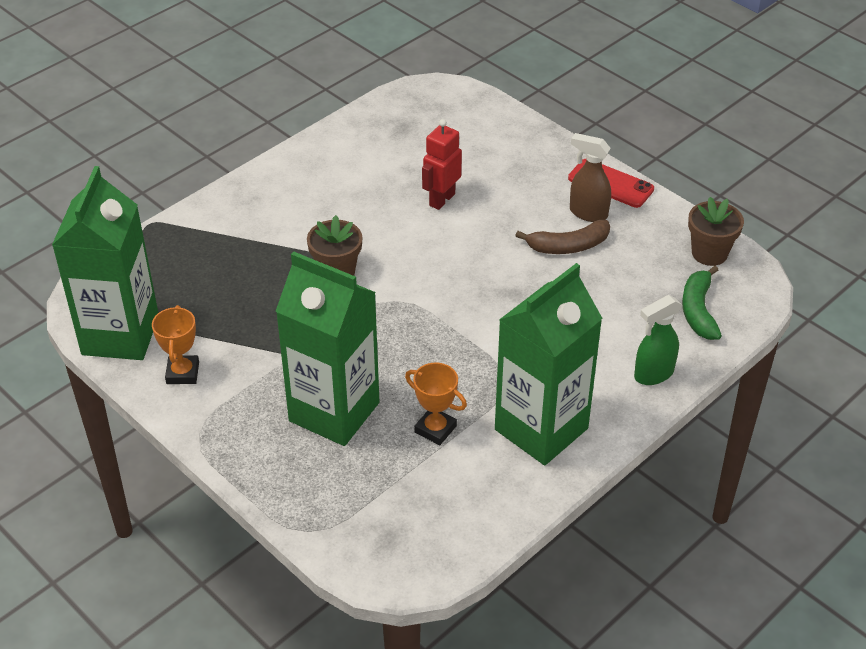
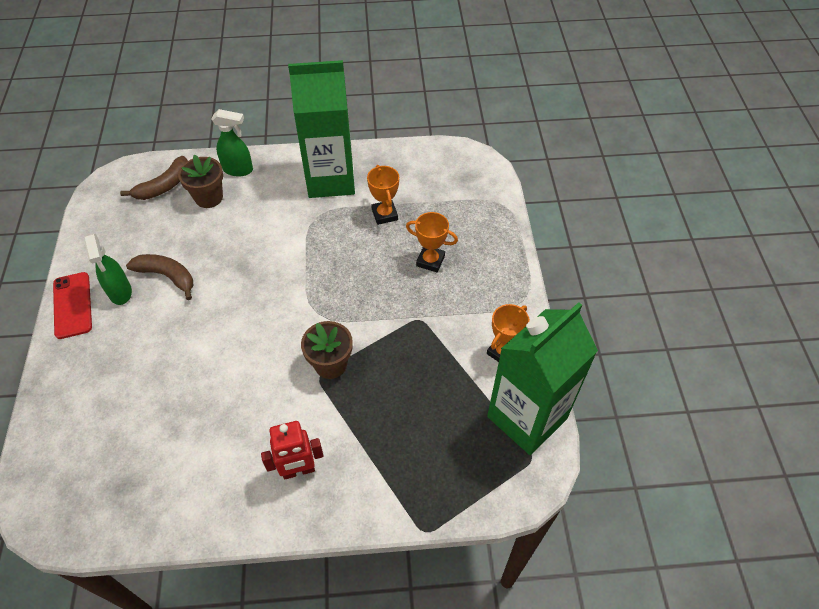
camera: 140 degrees left, 10 degrees up
(334, 412) = (430, 261): green carton -> orange trophy
(441, 200) = (190, 378): red robot -> red robot (298, 470)
(587, 213) = (120, 292): brown spray bottle -> green spray bottle
(698, 311) = (164, 186): green banana -> brown banana
(709, 253) = (102, 214): brown flower pot -> brown flower pot (209, 197)

